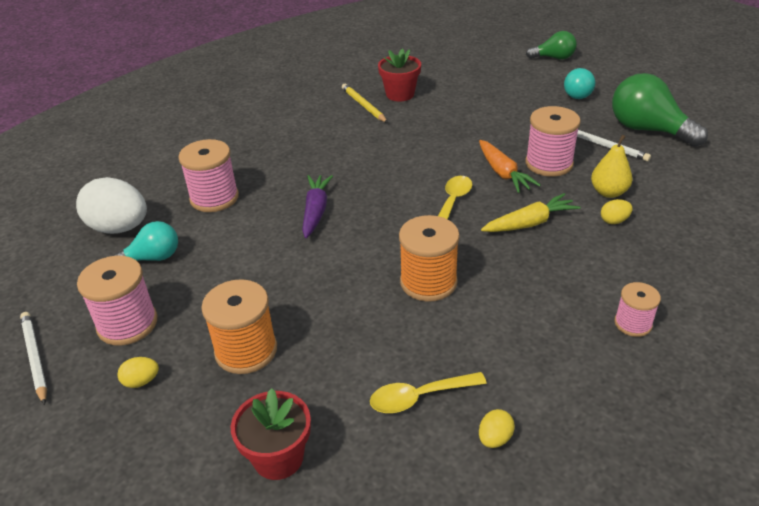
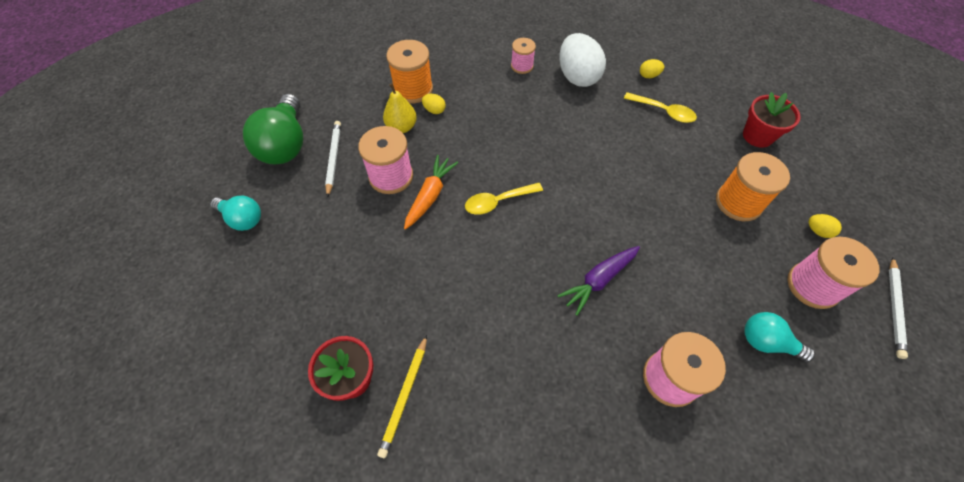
camera: 135 degrees left, 20 degrees up
(119, 228) = (783, 415): white egg -> white egg (577, 77)
(428, 282) = (588, 160): orange spool -> orange spool (413, 89)
(530, 223) = (478, 147): yellow carrot -> none
(554, 58) = (157, 285): green light bulb -> none
(579, 94) = (242, 219): turquoise light bulb -> turquoise light bulb turned 45 degrees clockwise

